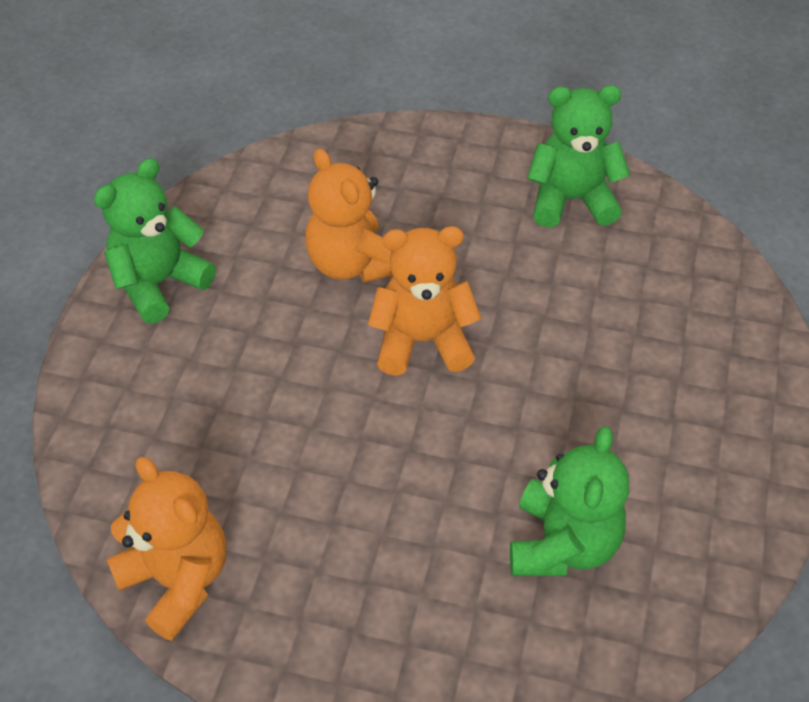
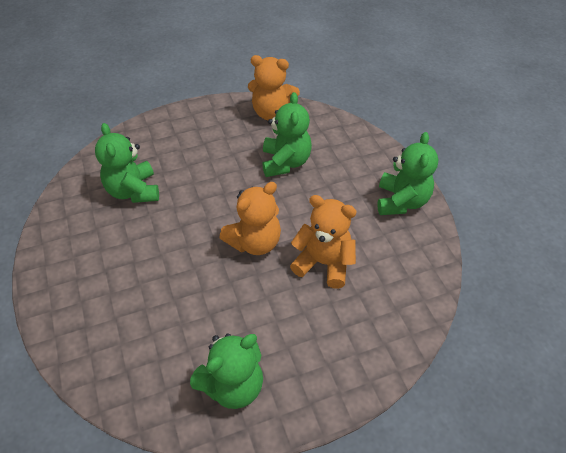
camera: 145 degrees right, 0 degrees up
(259, 448) = (285, 162): none -> green teddy bear

